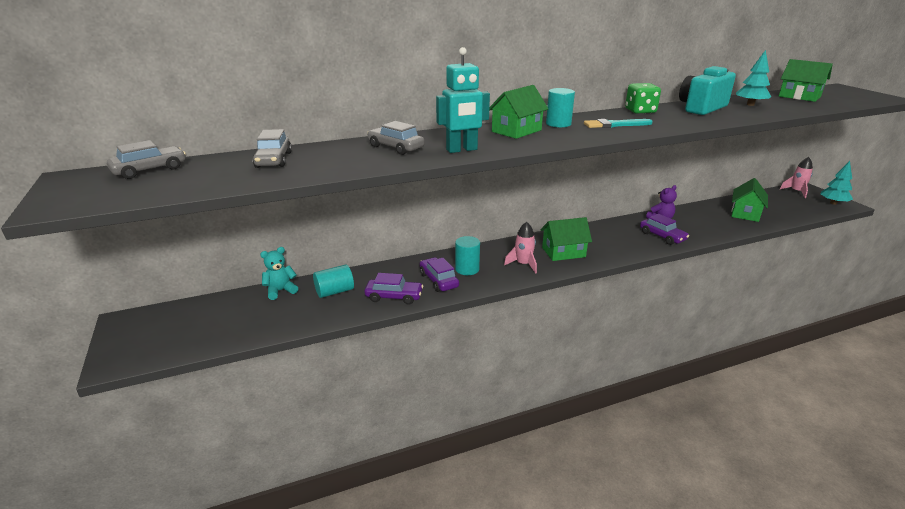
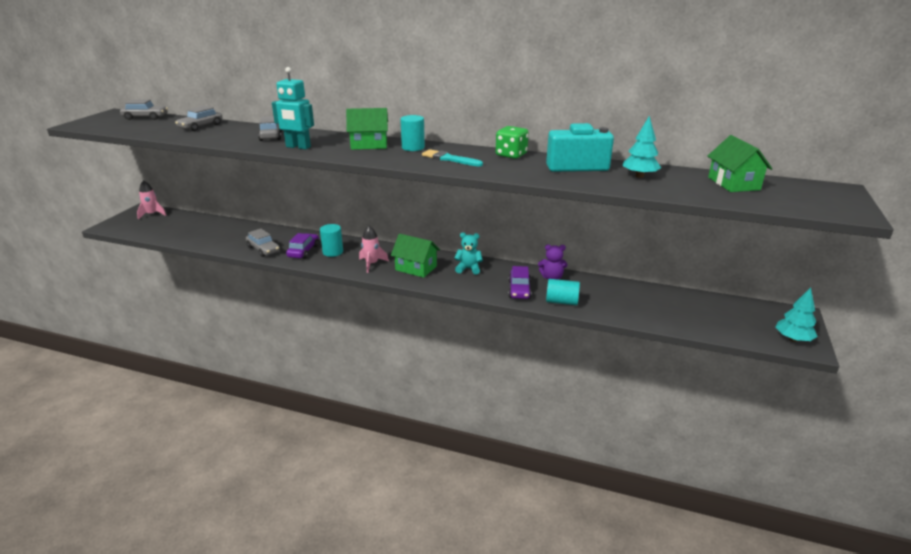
camera: 40 degrees right, 0 degrees up
(280, 291) = (221, 223): turquoise teddy bear -> turquoise teddy bear (468, 269)
(334, 291) = (243, 234): turquoise cylinder -> turquoise cylinder (561, 302)
(394, 297) = (263, 249): purple car -> grey car
(745, 213) = (652, 306): green house -> none
(796, 192) = (774, 313): pink rocket -> pink rocket (152, 214)

